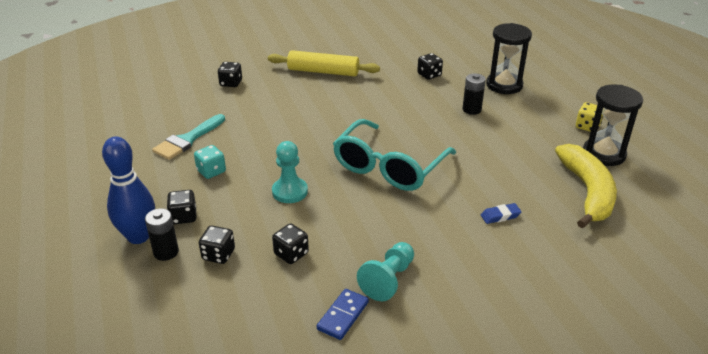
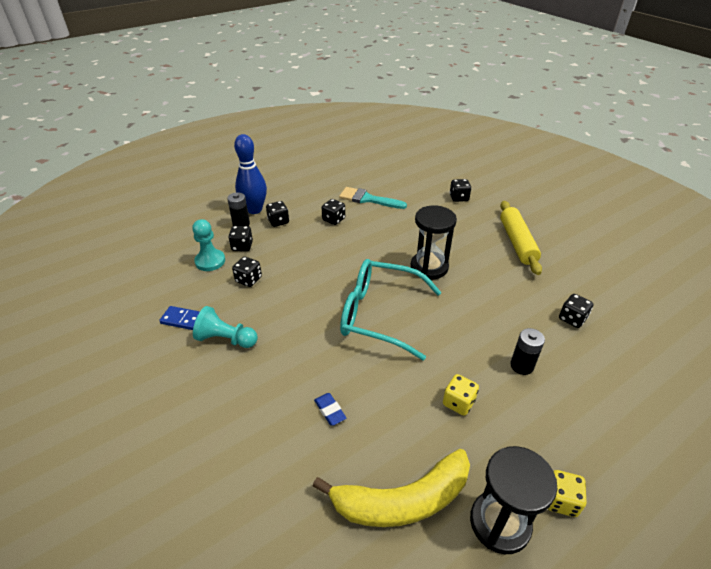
camera: 75 degrees right, 5 degrees up
(211, 171) = (333, 219): turquoise dice -> black dice
(290, 191) = (322, 263): turquoise pawn -> turquoise pawn (210, 261)
(502, 147) = (458, 402): none -> yellow dice
(504, 85) = (603, 393): black hourglass -> black hourglass (429, 267)

